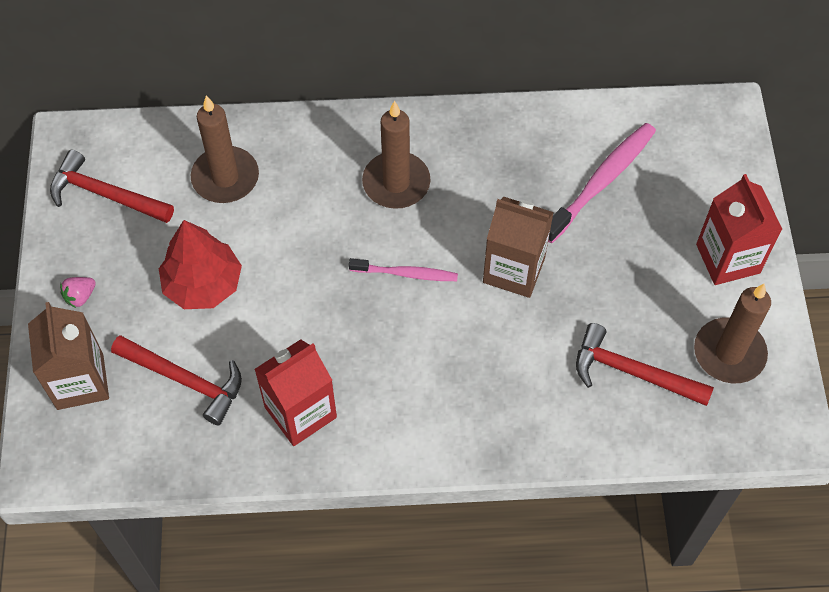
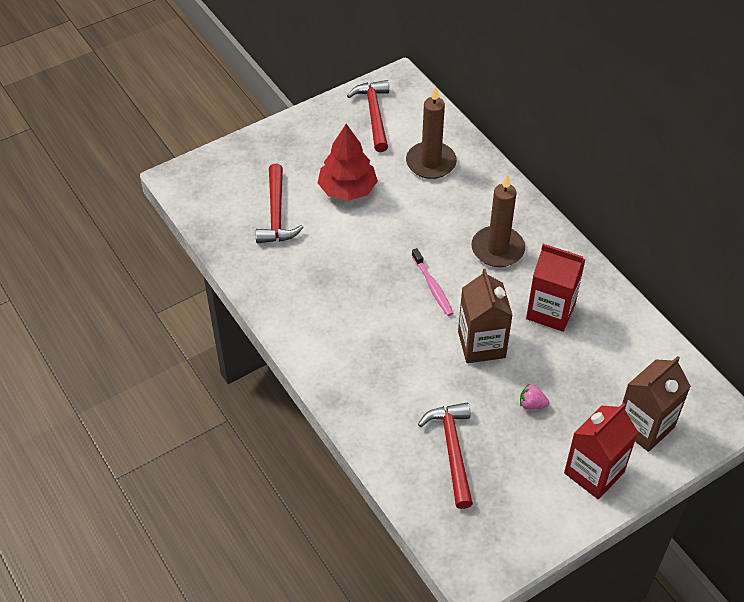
camera: 60 degrees right, 10 degrees down
(80, 296) = (297, 139): pink strawberry -> pink strawberry (532, 404)
(80, 381) = (242, 167): brown carton -> brown carton (645, 426)
(300, 412) = (293, 279): red carton -> red carton (550, 311)
(601, 181) = (595, 364): pink toothbrush -> none
(729, 353) = (513, 506): brown candle -> none

